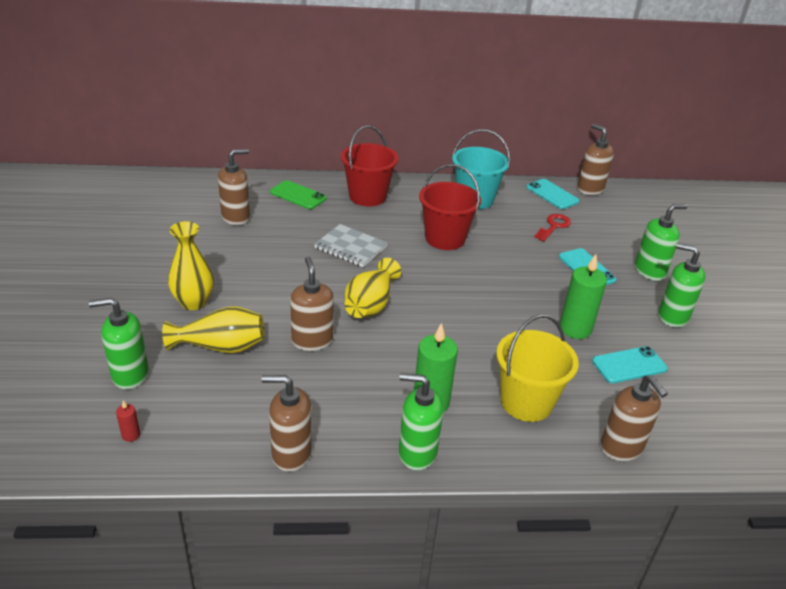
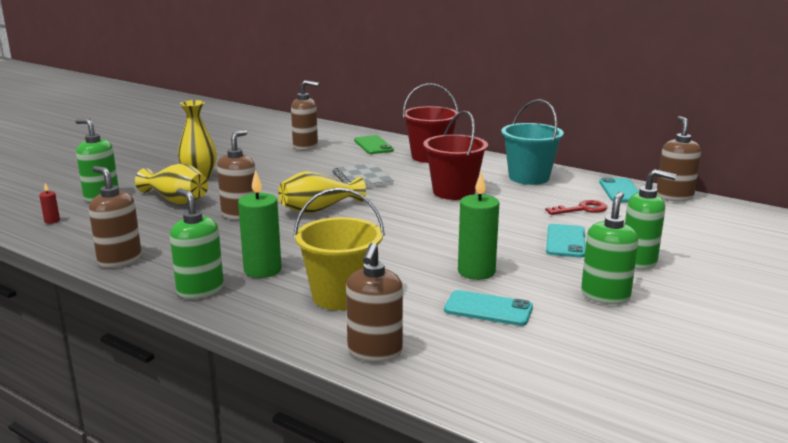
camera: 40 degrees right, 15 degrees down
(672, 317) = (605, 296): green soap dispenser -> green soap dispenser turned 45 degrees clockwise

